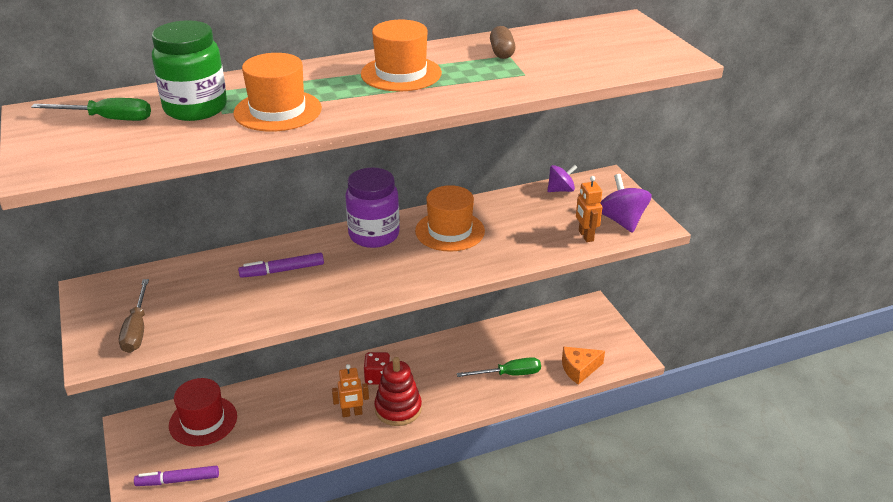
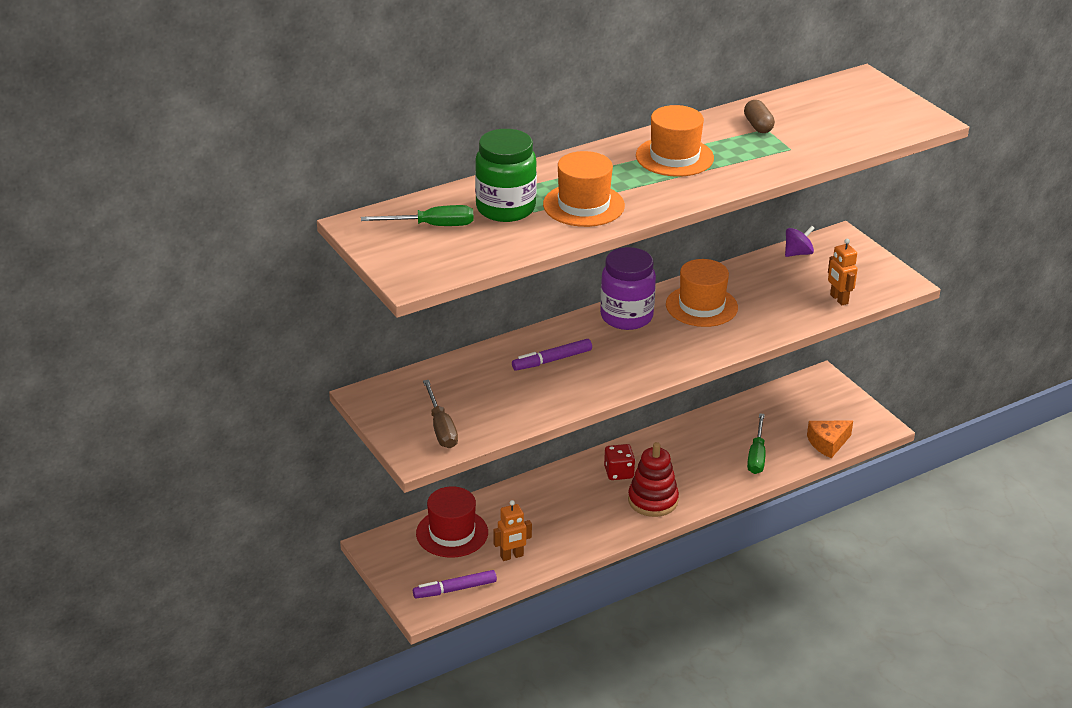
camera: 10 degrees left, 0 degrees up
(352, 413) = (606, 509): orange robot -> orange robot (512, 556)
(509, 374) = (756, 456): green screwdriver -> green screwdriver turned 120 degrees clockwise
(622, 221) = (870, 281): purple spinning top -> none

